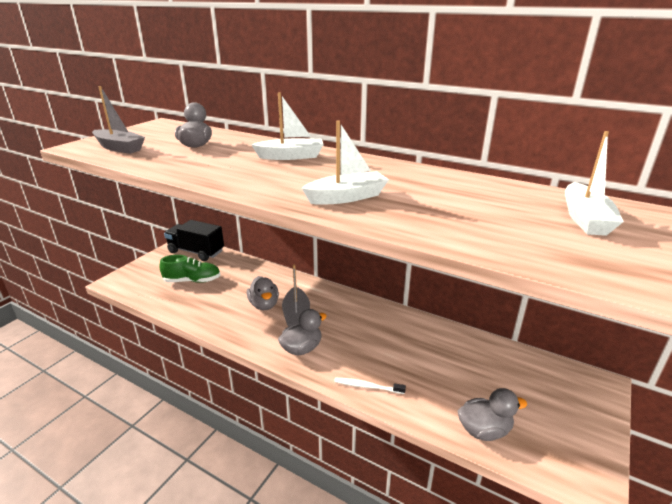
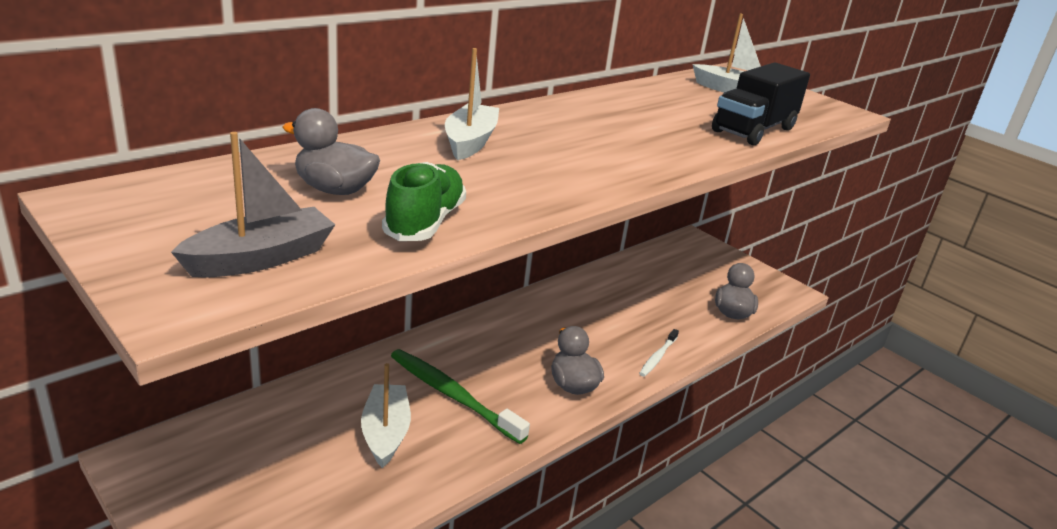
camera: 75 degrees left, 0 degrees up
(192, 281) = (314, 464): green shoe -> green shoe (425, 222)
(196, 252) = (197, 444): black truck -> black truck (753, 130)
(264, 305) = (452, 395): grey duck -> green toothbrush
(296, 315) = (499, 372): grey boat -> none
(347, 197) = (645, 149): white boat -> white boat (385, 433)

